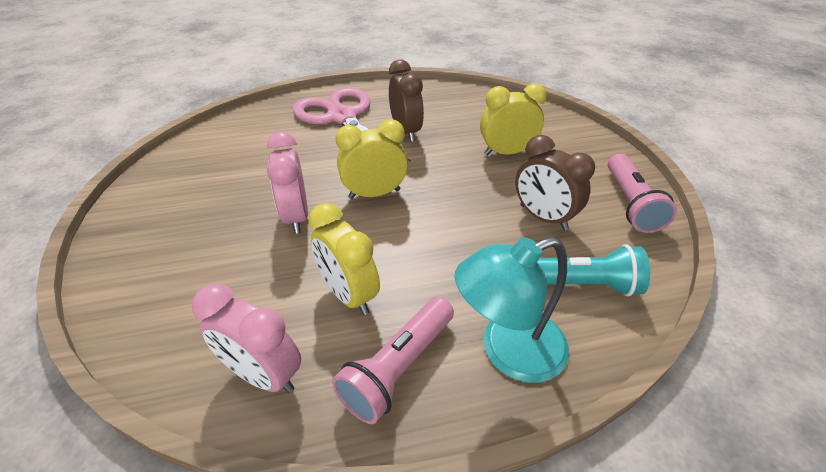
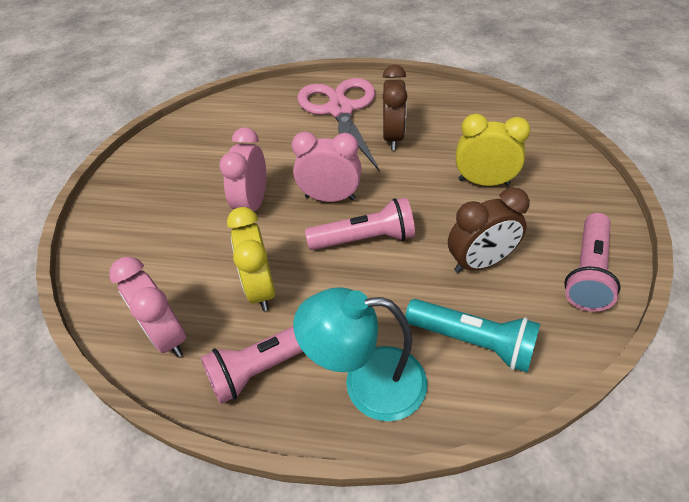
camera: 25 degrees right, 5 degrees up
(374, 194) = (330, 198): yellow clock -> pink clock
(429, 222) = (365, 239): none -> pink flashlight
(543, 217) = (480, 263): brown clock -> brown clock turned 90 degrees counterclockwise

